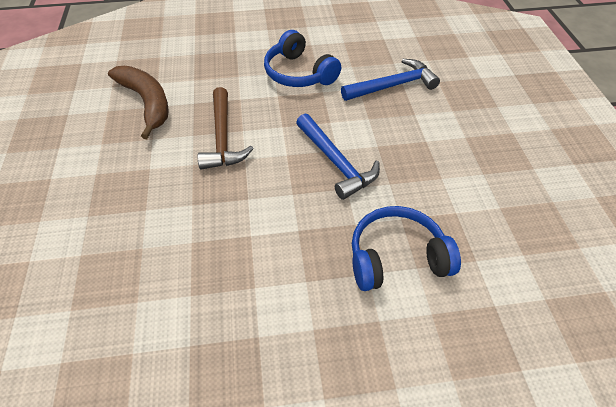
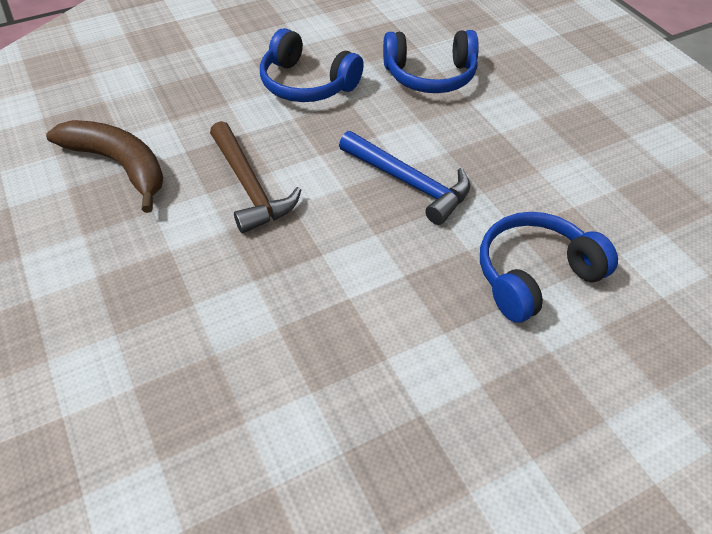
camera: 20 degrees left, 0 degrees up
(393, 86) = (430, 75): blue hammer -> blue headphones

